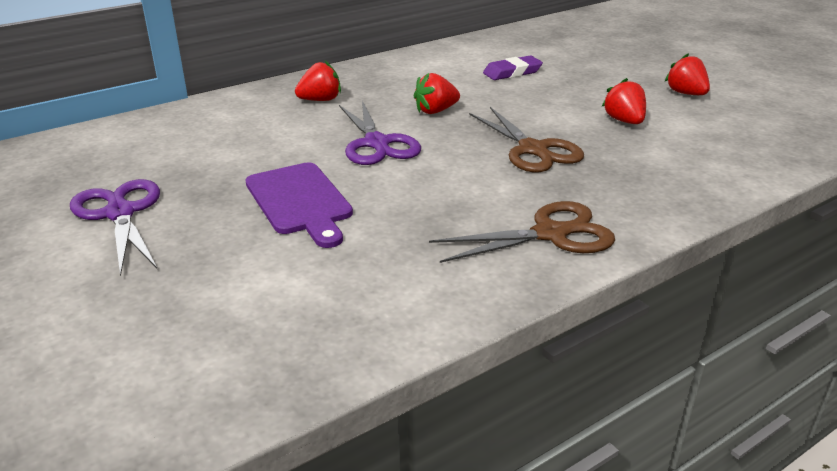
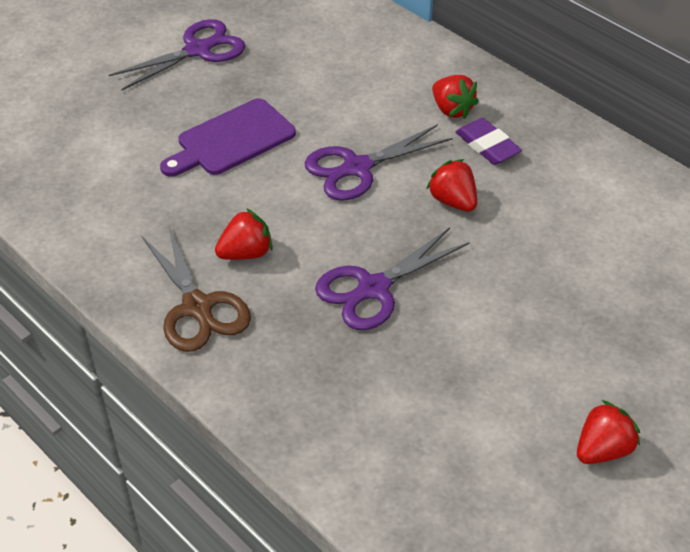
camera: 80 degrees right, 15 degrees up
(512, 72) = (605, 259): purple eraser -> purple eraser (487, 145)
(533, 150) = (373, 288): brown scissors -> purple scissors
(624, 121) = (479, 373): red strawberry -> red strawberry (246, 253)

